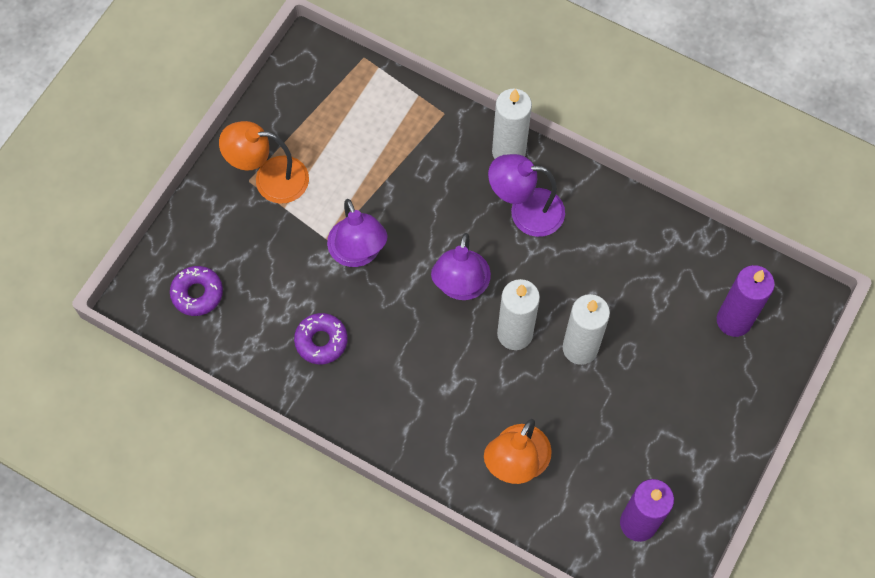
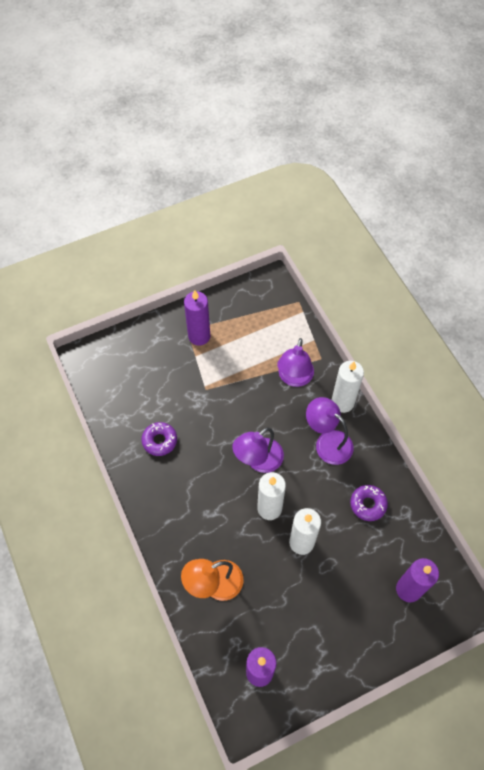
camera: 35 degrees right, 5 degrees down
(197, 293) = (115, 373): purple donut -> purple donut (368, 504)
(270, 179) = (199, 336): orange lamp -> purple candle
(358, 253) = (216, 406): purple lamp -> purple lamp (294, 378)

